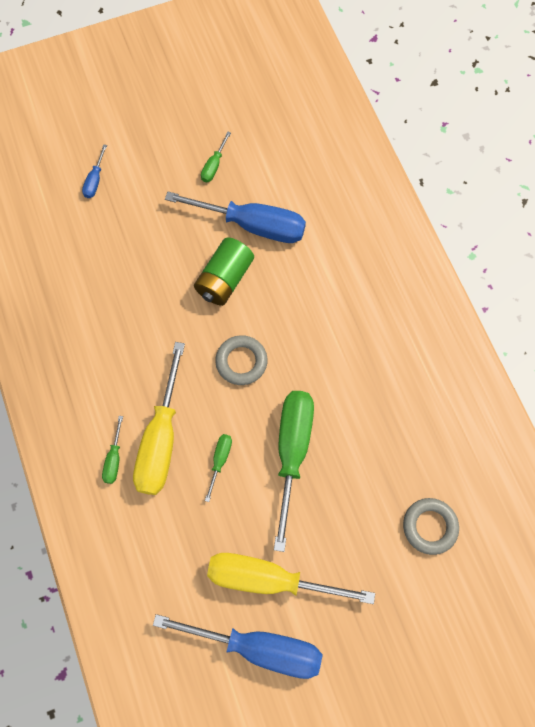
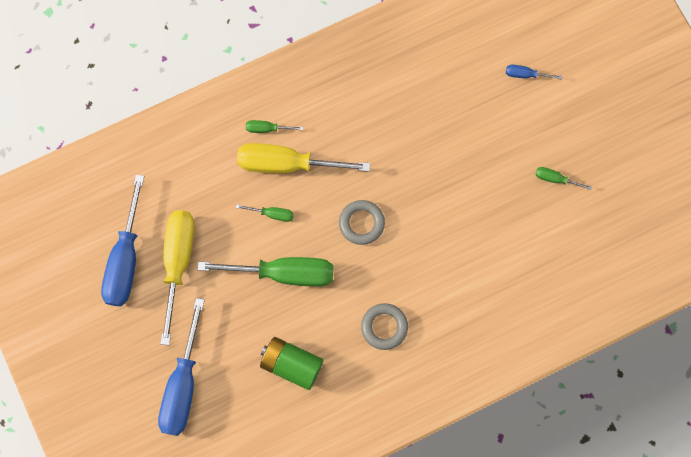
camera: 85 degrees right, 5 degrees up
(224, 279) = (439, 201): green battery -> green battery (291, 364)
(252, 225) = (497, 220): blue screwdriver -> blue screwdriver (183, 384)
(429, 526) = (228, 393): grey ring -> grey ring (384, 327)

